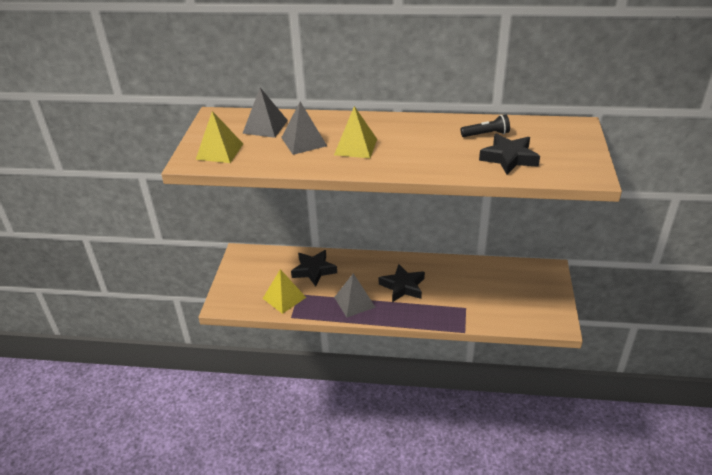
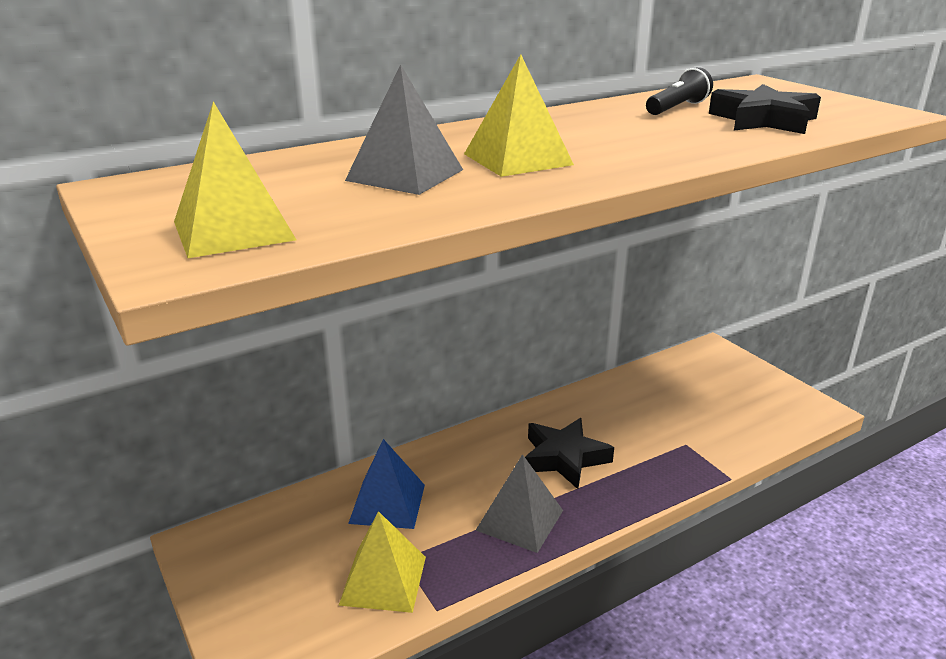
camera: 40 degrees left, 10 degrees down
(265, 126) = (279, 176): grey pyramid -> none
(314, 270) = (387, 503): black star -> blue pyramid

